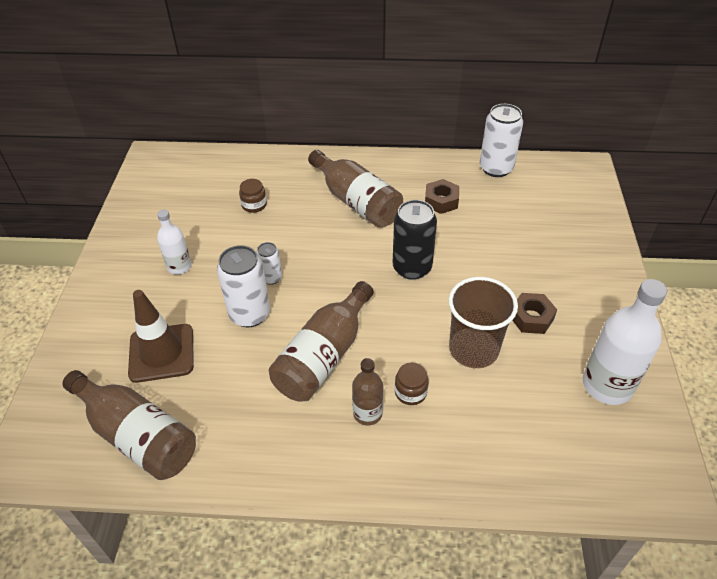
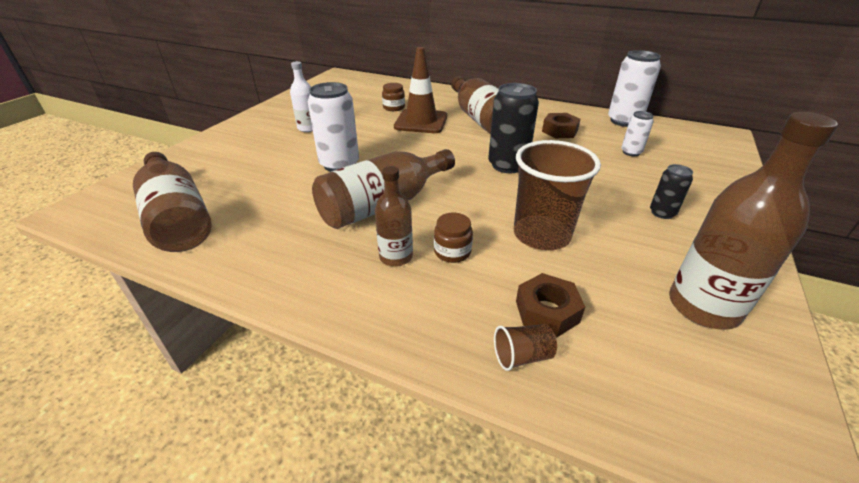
camera: 20 degrees right, 10 degrees down
(161, 353) = (248, 172): brown traffic cone -> brown traffic cone (421, 122)
(271, 278) = (375, 147): white can -> white can (631, 152)
(501, 473) = (522, 356): none -> brown cup
(531, 317) = (621, 225): brown nut -> brown nut (547, 311)
(559, 293) = (662, 213): none -> black can
(607, 385) = (703, 307): white bottle -> brown bottle

